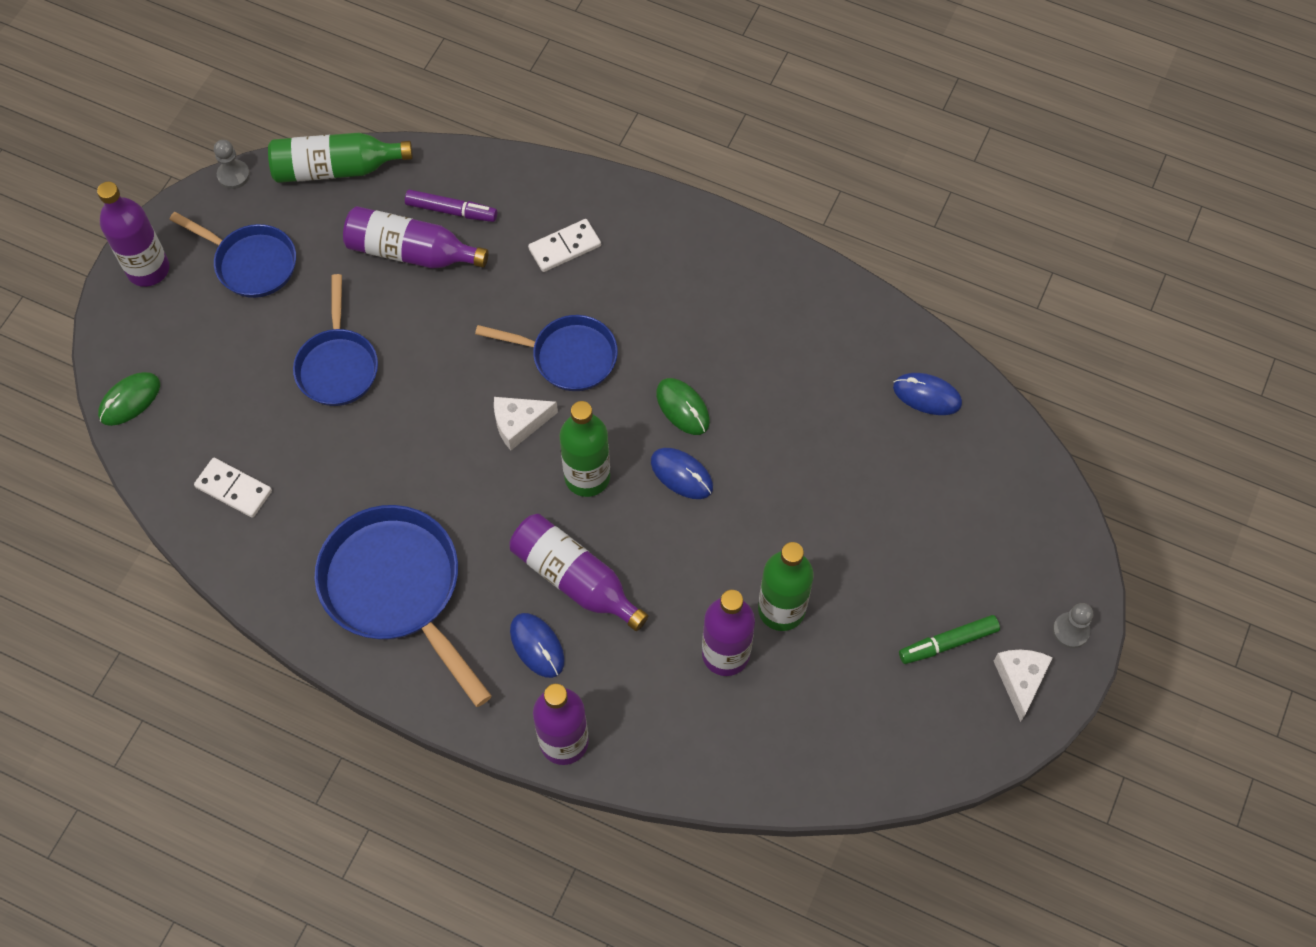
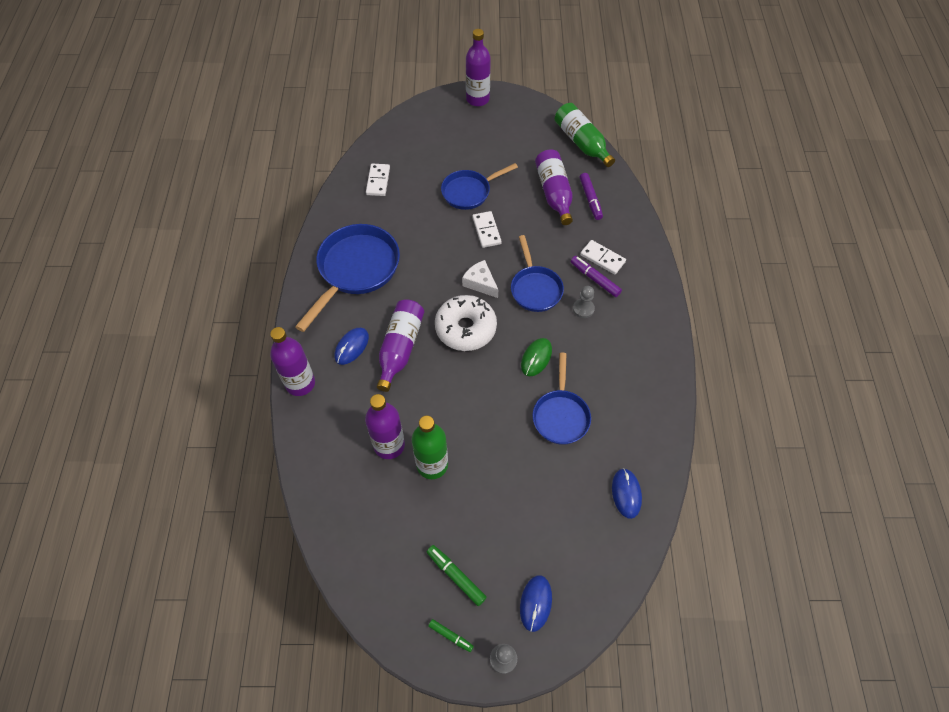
camera: 65 degrees right, 5 degrees down
(130, 400) = (404, 123): green mouse -> none
(233, 175) = (550, 106): grey pawn -> grey pawn (583, 309)
(251, 263) = (505, 134): blue pan -> blue pan (560, 415)
(428, 374) = (486, 231): none -> white domino
(587, 477) = (465, 328): green bottle -> white donut
(594, 274) = (595, 279): none -> purple marker
(681, 474) = (493, 375): blue mouse -> blue mouse (535, 603)
(1020, 680) = (450, 636): white cheese -> green marker

